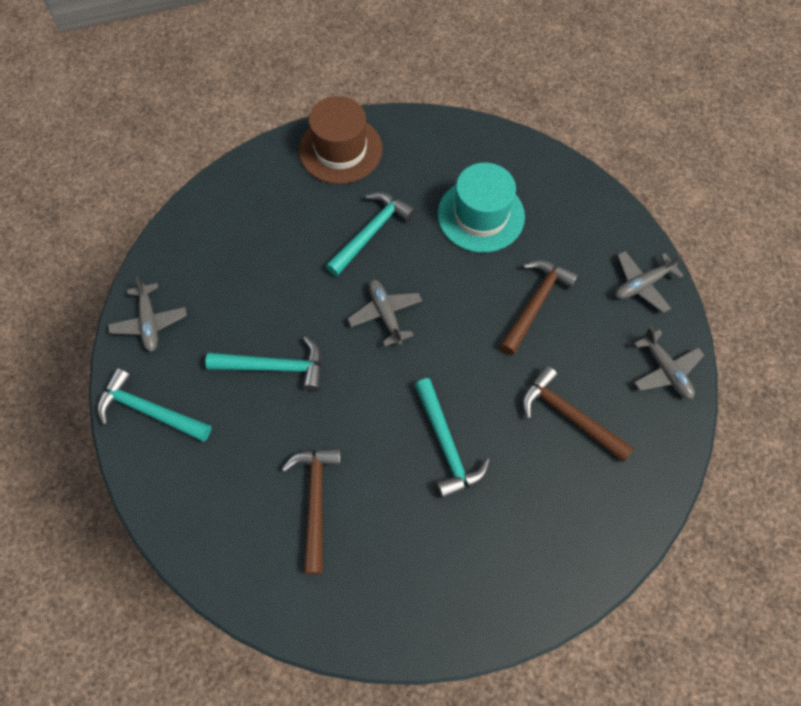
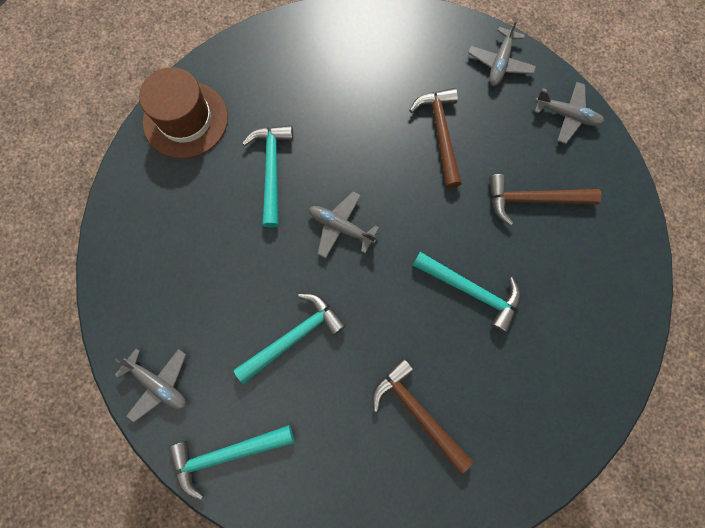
camera: 40 degrees left, 10 degrees up
(481, 215) = (343, 94): turquoise hat -> none

